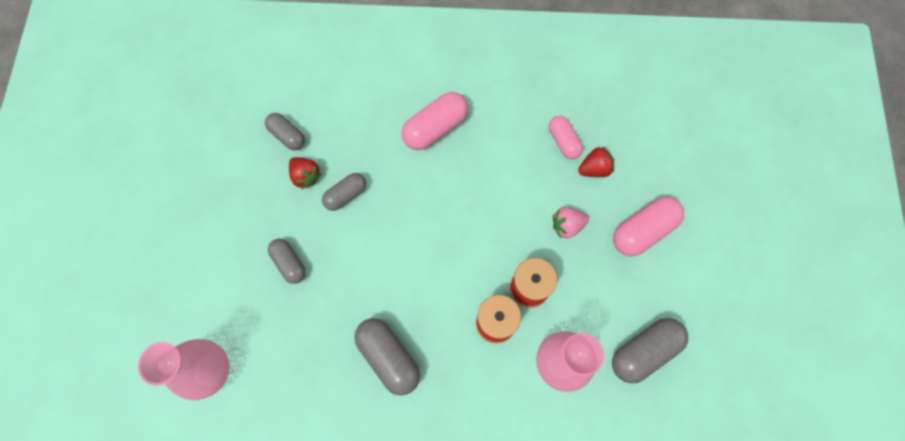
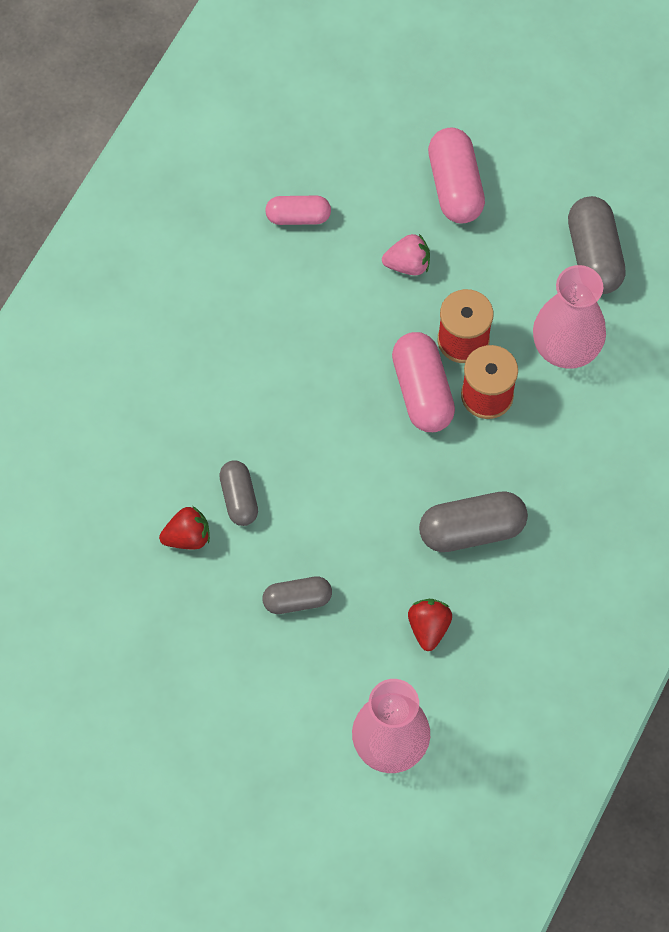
camera: 65 degrees left, 5 degrees down
(287, 136) = (116, 538): grey capsule -> none
(435, 128) = (202, 355): pink capsule -> pink capsule (422, 391)
(567, 226) = (408, 264): pink strawberry -> pink strawberry turned 105 degrees counterclockwise
(594, 169) = (352, 200): red strawberry -> red strawberry (428, 627)

